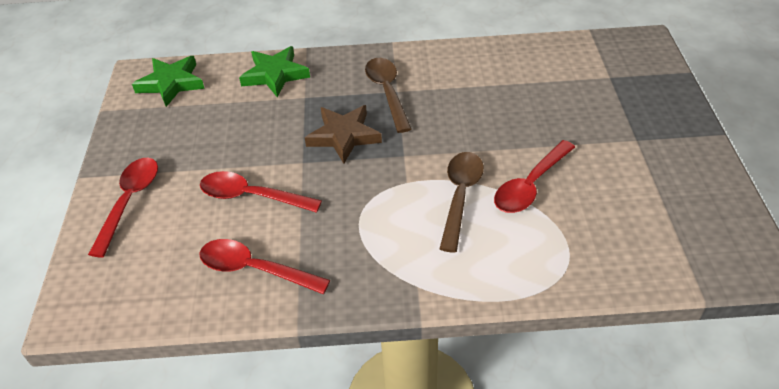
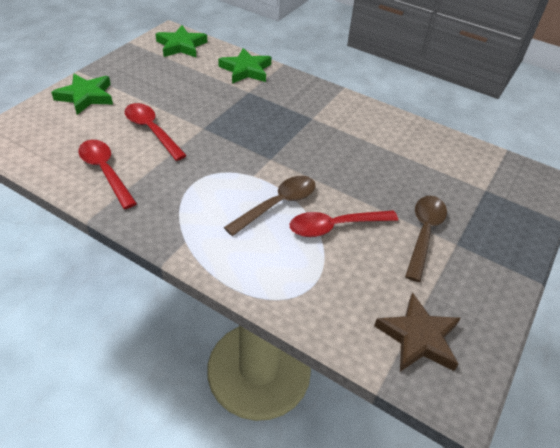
camera: 30 degrees right, 0 degrees up
(129, 201) = (86, 96): red spoon -> green star
(344, 136) = (245, 126): brown star -> brown star (418, 337)
(387, 92) = (304, 115): brown spoon -> brown spoon (424, 233)

